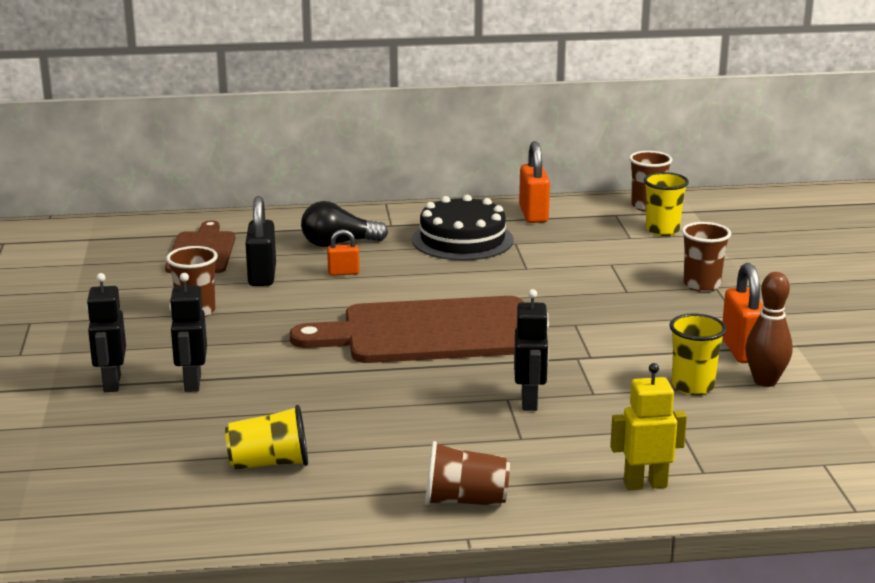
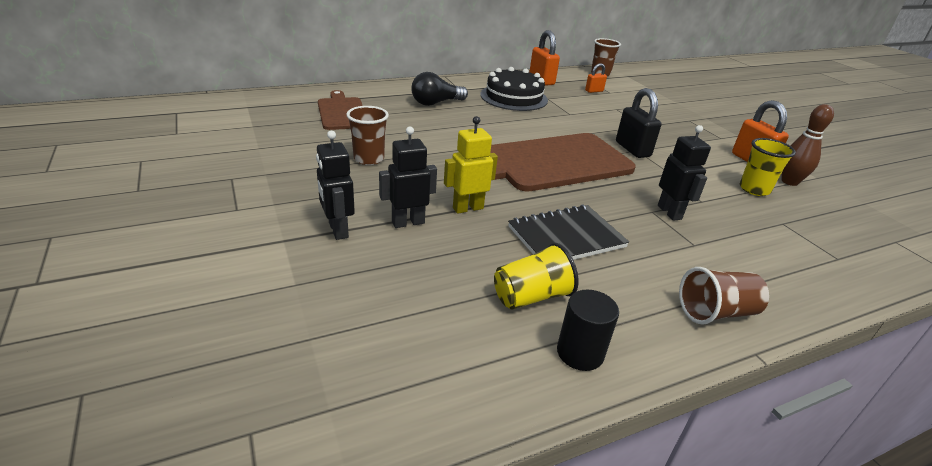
camera: 20 degrees left, 10 degrees up
(192, 383) = (408, 222): black robot -> black robot turned 90 degrees clockwise
(262, 276) = (399, 128): black padlock -> black padlock (632, 149)
(276, 512) = (580, 353): none -> black cylinder
(343, 273) = (455, 123): orange padlock -> orange padlock (594, 91)
(364, 414) = (566, 237): none -> black notebook
(645, 484) = (817, 275): yellow robot -> yellow robot (467, 208)
(662, 230) = (623, 87): yellow cup -> none
(701, 285) = (681, 119): brown cup -> none

